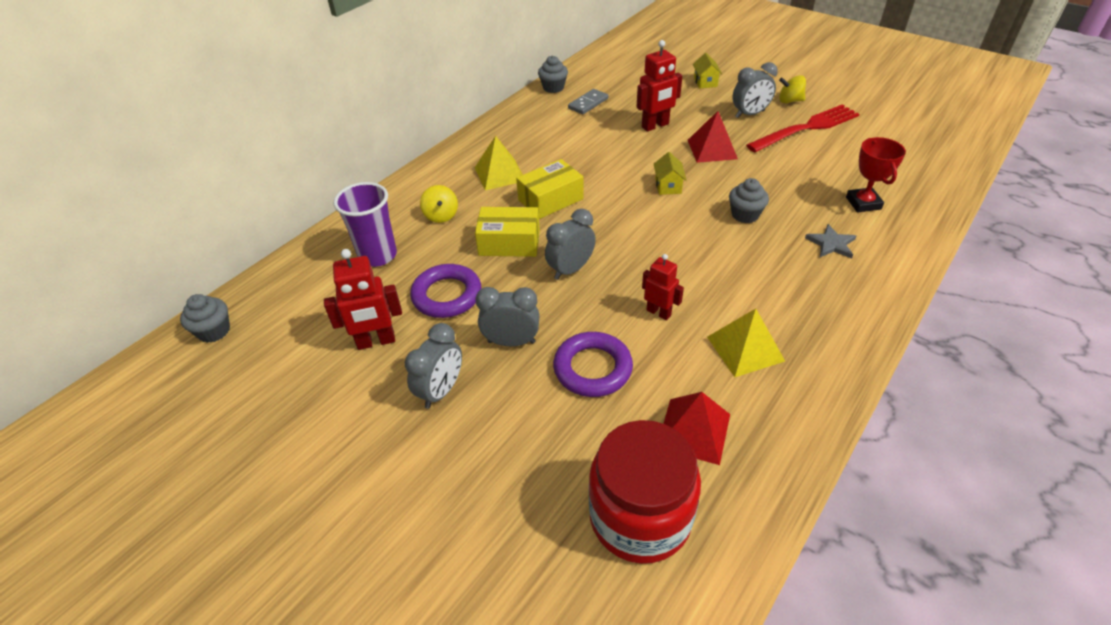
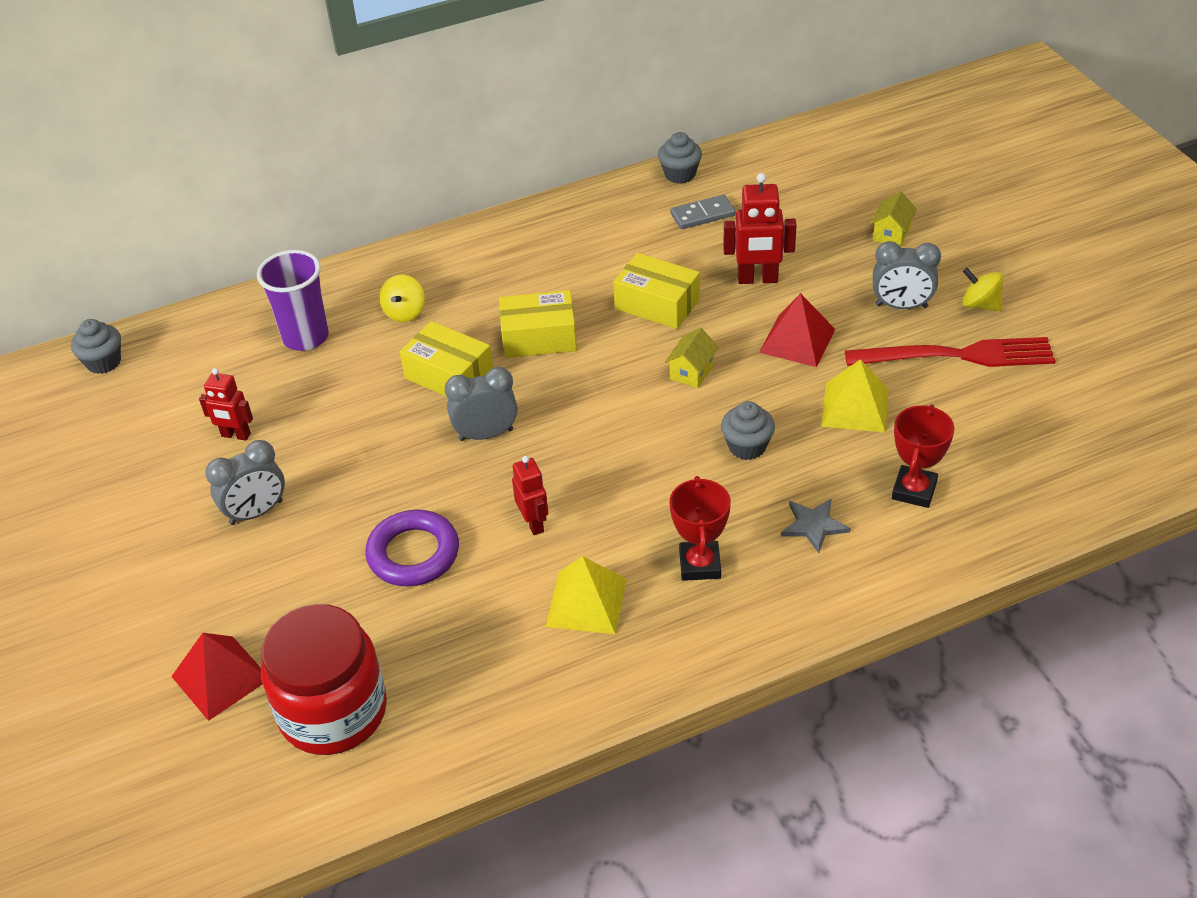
camera: 30 degrees right, 0 degrees up
(376, 341) = (236, 435): red robot -> red robot, size x0.66
(447, 295) = (338, 412): purple ring -> none
(499, 174) = (510, 280): yellow pyramid -> yellow pyramid (855, 407)
(511, 342) = (359, 491): grey clock -> none
(608, 157) = (657, 304): none -> yellow box
(693, 430) = (454, 659): red pyramid -> red pyramid (220, 677)
(791, 294) = (700, 564): none -> red trophy

